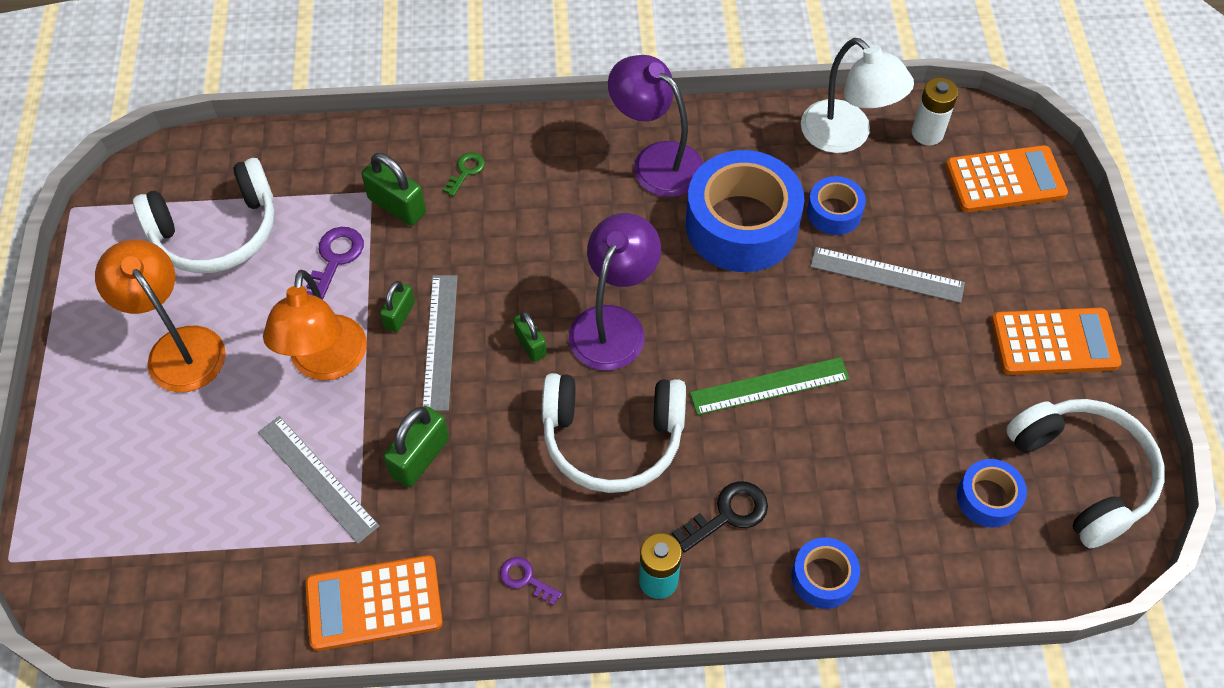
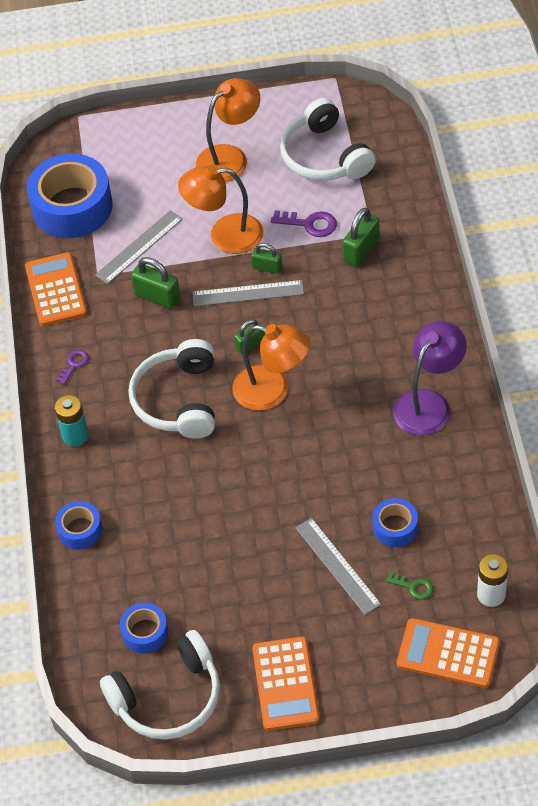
camera: 90 degrees right, 5 degrees down
(466, 171) = (399, 285): green key -> green key (413, 587)
(613, 324) = (272, 391): purple lamp -> orange lamp
(728, 514) = (124, 471): black key -> none
(741, 225) = (373, 465): blue tape -> blue tape (72, 207)
(769, 386) = (228, 491): green ruler -> none
(846, 136) = (477, 534): white lamp -> none
(887, 275) = (337, 565): grey ruler -> grey ruler turned 45 degrees counterclockwise
(1005, 180) = (448, 654): orange calculator -> orange calculator turned 120 degrees clockwise

